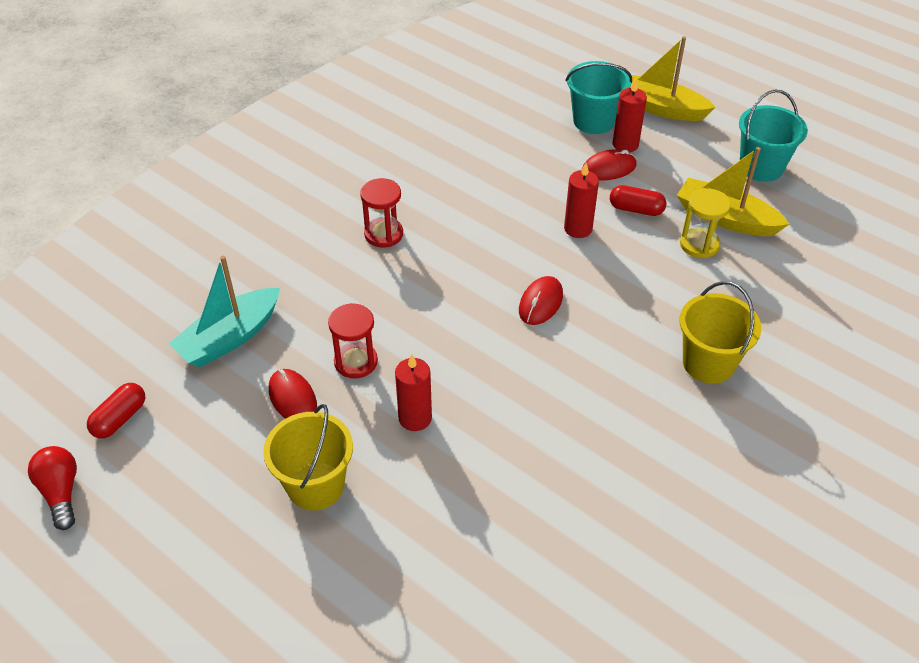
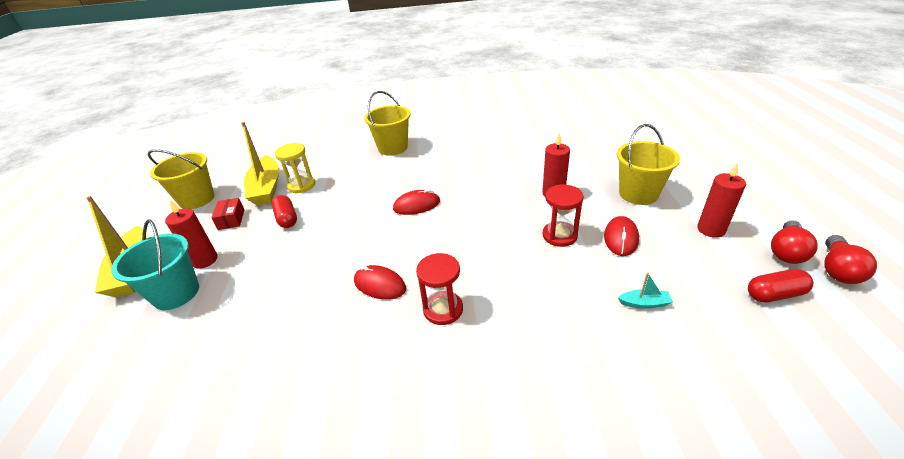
camera: 130 degrees left, 10 degrees down
(115, 489) = (786, 251): none -> red light bulb
(230, 337) = (644, 303): turquoise boat -> turquoise boat, size x0.43
(578, 228) = (331, 228): red candle -> red candle (711, 229)
(608, 168) = (245, 251): red mouse -> red mouse (380, 285)
(682, 176) = (231, 219): none -> red box
(761, 167) = (197, 199): turquoise bucket -> yellow bucket

